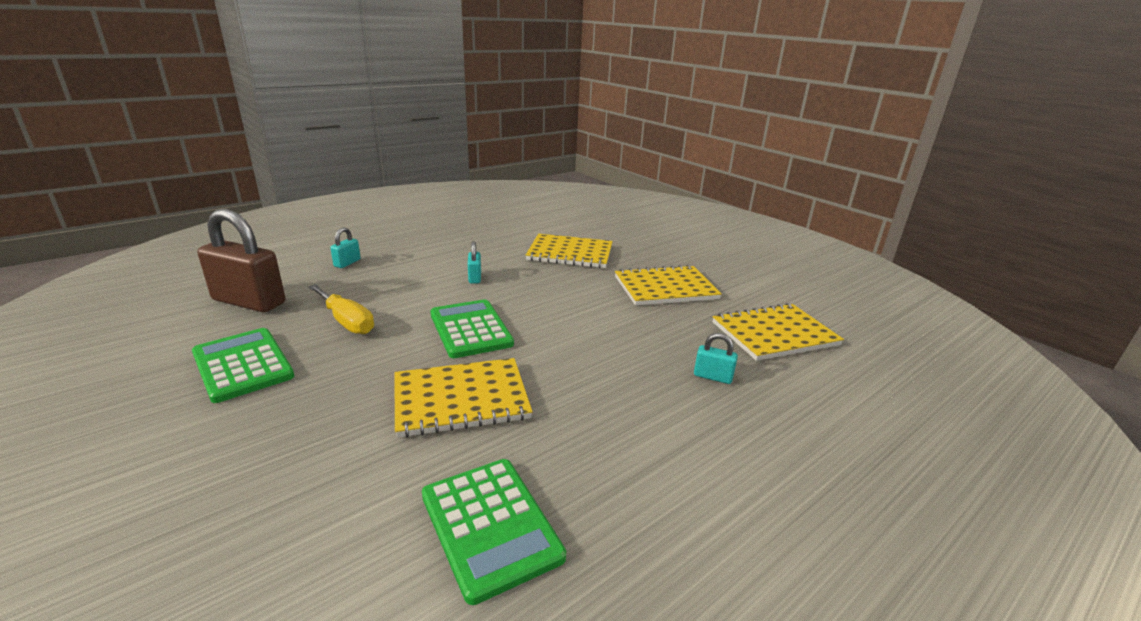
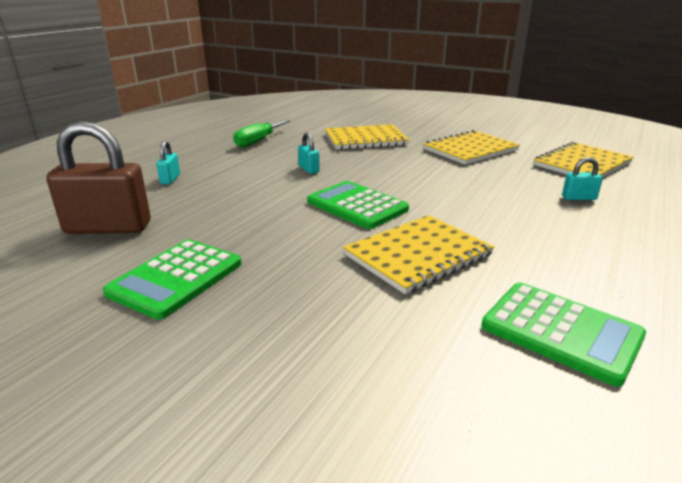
camera: 20 degrees left, 0 degrees up
(243, 365) = (176, 278): green calculator -> green calculator turned 90 degrees counterclockwise
(347, 321) = (235, 223): yellow screwdriver -> none
(466, 236) = (258, 141): none -> green screwdriver

